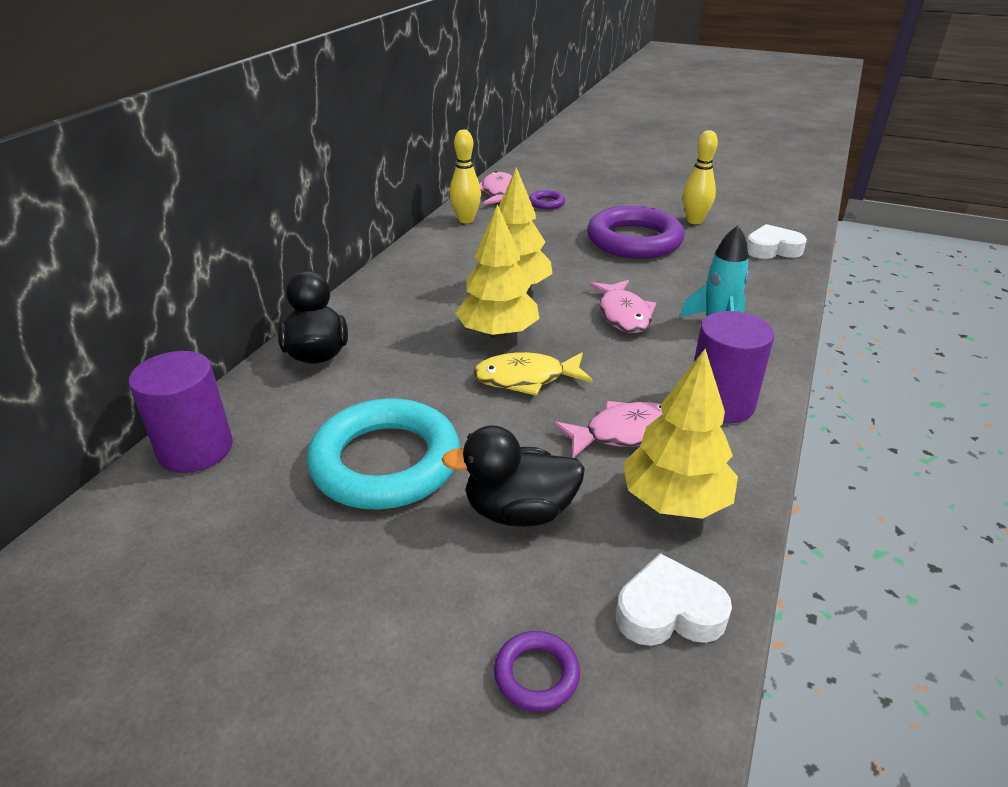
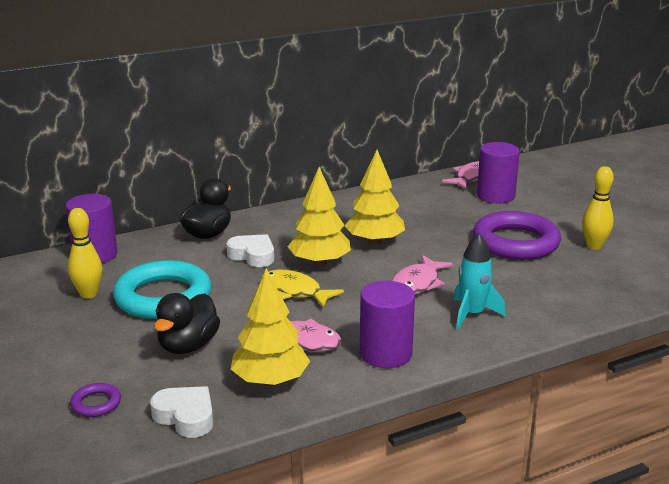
camera: 40 degrees right, 10 degrees down
(466, 220) = (416, 189): yellow bowling pin -> yellow bowling pin (88, 294)
(519, 511) = (188, 346): black duck -> black duck turned 105 degrees counterclockwise
(546, 203) = (495, 196): purple ring -> purple cylinder
(772, 249) = (621, 287): white heart -> white heart (253, 255)

